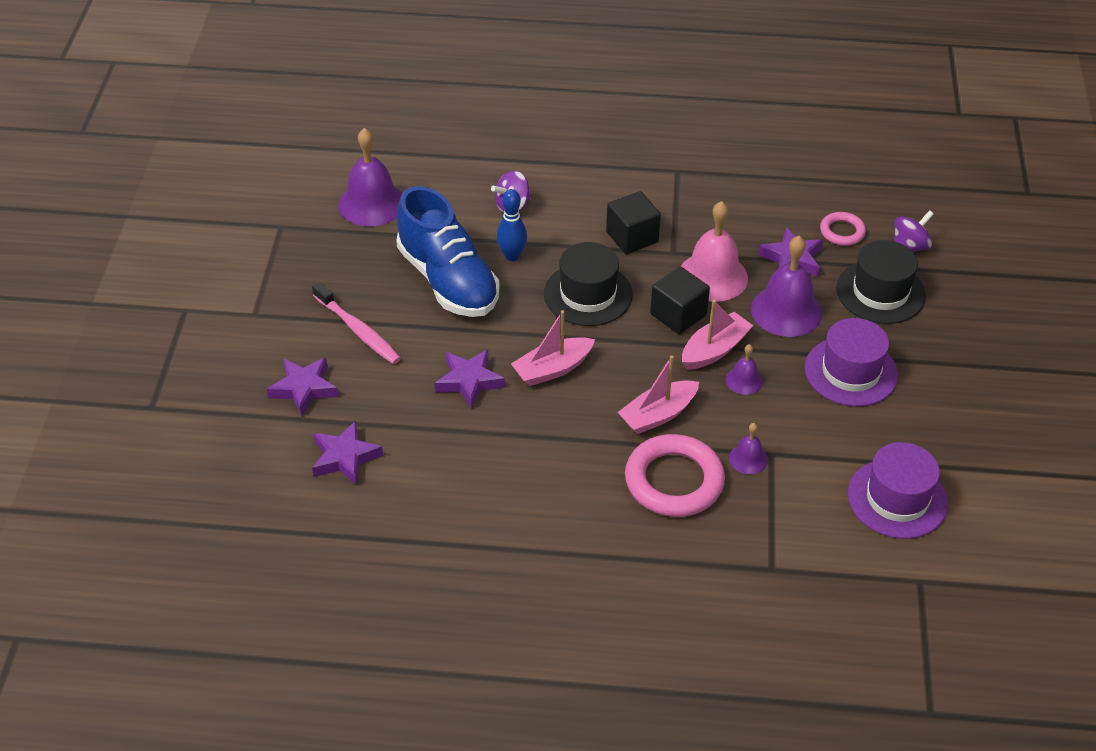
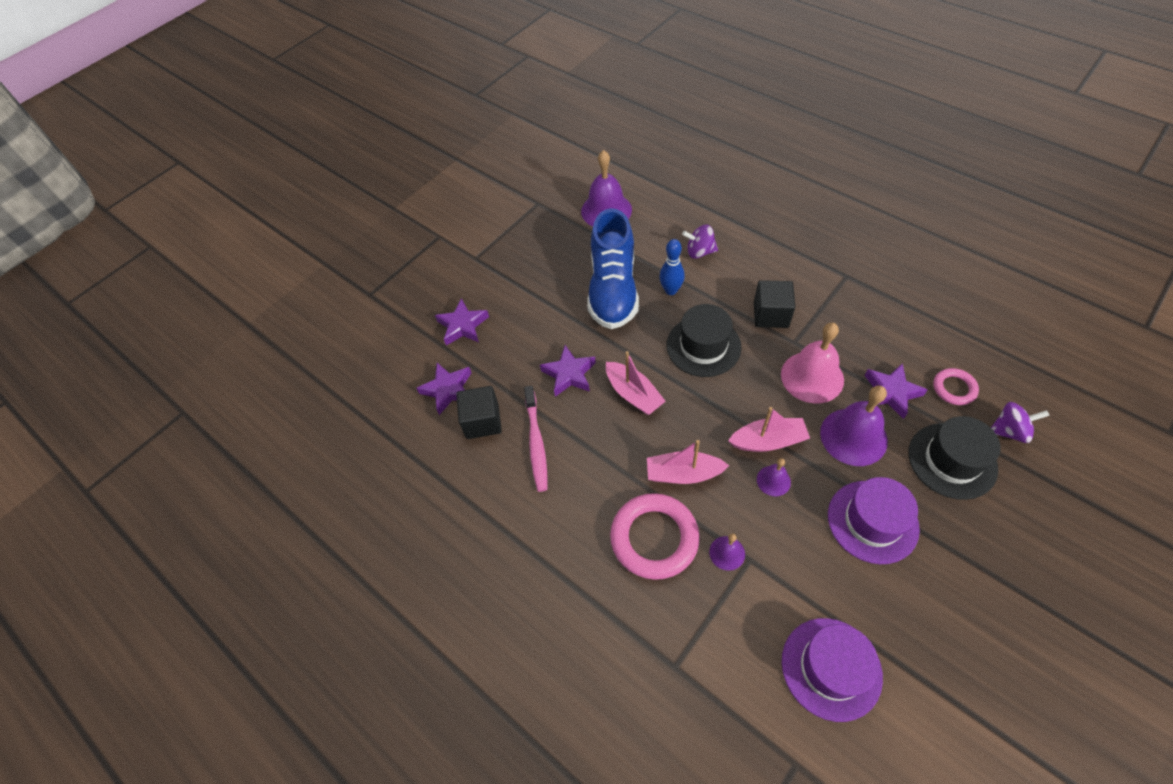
camera: 40 degrees right, 10 degrees up
(358, 330) = (528, 299): pink toothbrush -> pink toothbrush (536, 443)
(552, 369) = (633, 394): pink boat -> pink boat turned 135 degrees counterclockwise
(678, 315) = (760, 396): black cube -> black cube (482, 421)

